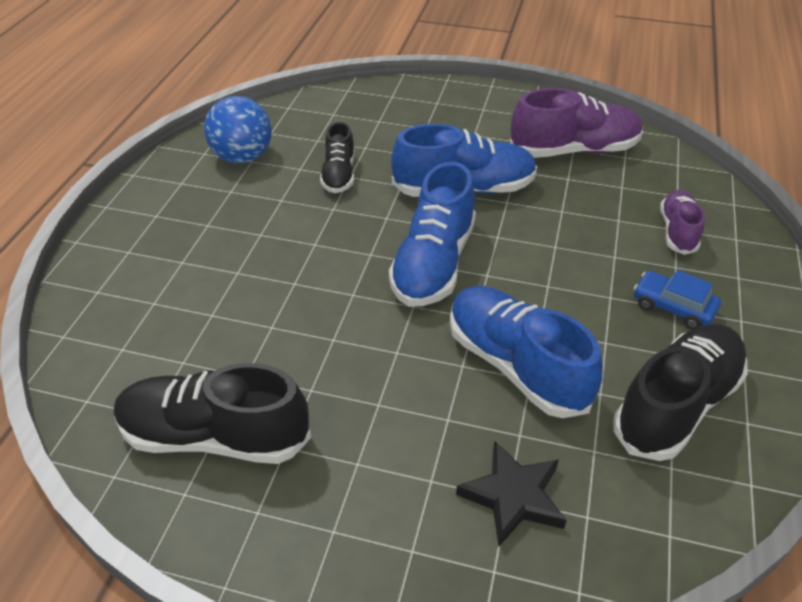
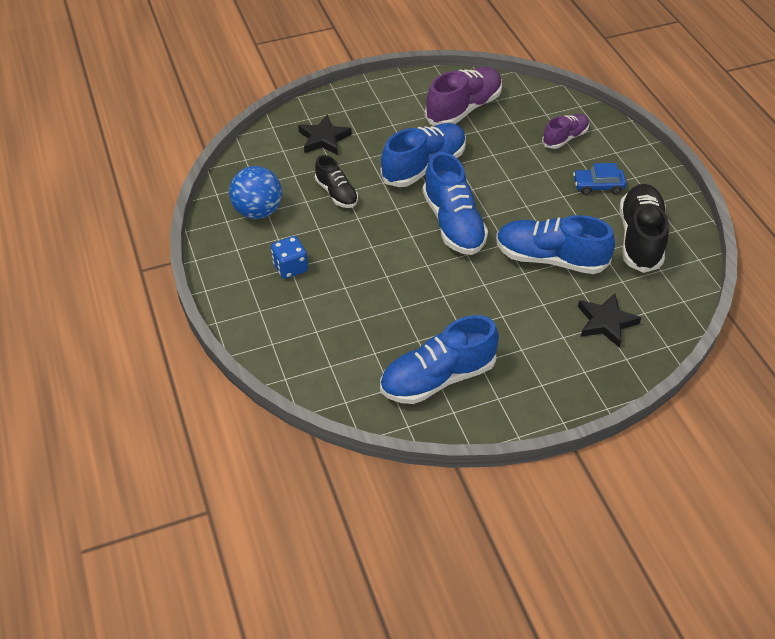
camera: 35 degrees left, 5 degrees up
(208, 224) = (290, 267): none -> blue dice
(215, 436) = (437, 378): black shoe -> blue shoe
(385, 119) = (324, 139): none -> black star
(677, 231) = (565, 138): purple shoe -> purple shoe turned 75 degrees clockwise

